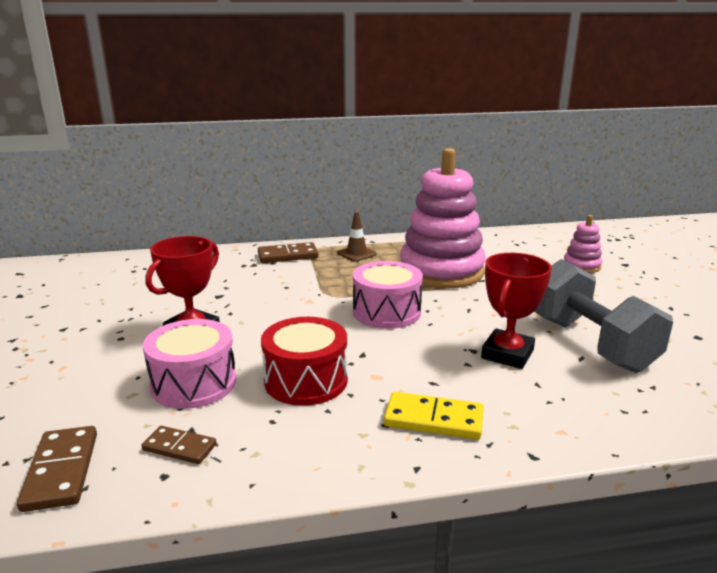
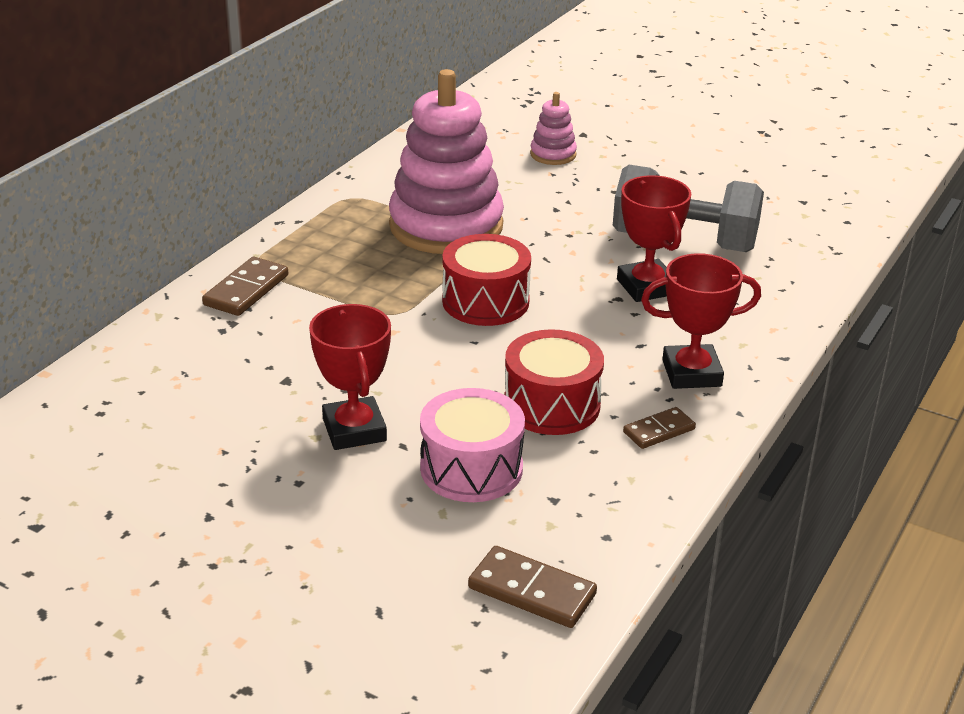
camera: 50 degrees left, 10 degrees up
(179, 447) = (574, 514): brown domino -> brown domino (659, 430)
(356, 254) = (318, 247): brown traffic cone -> none
(386, 312) = (485, 301): pink drum -> red drum
(433, 419) = (691, 373): yellow domino -> red trophy

